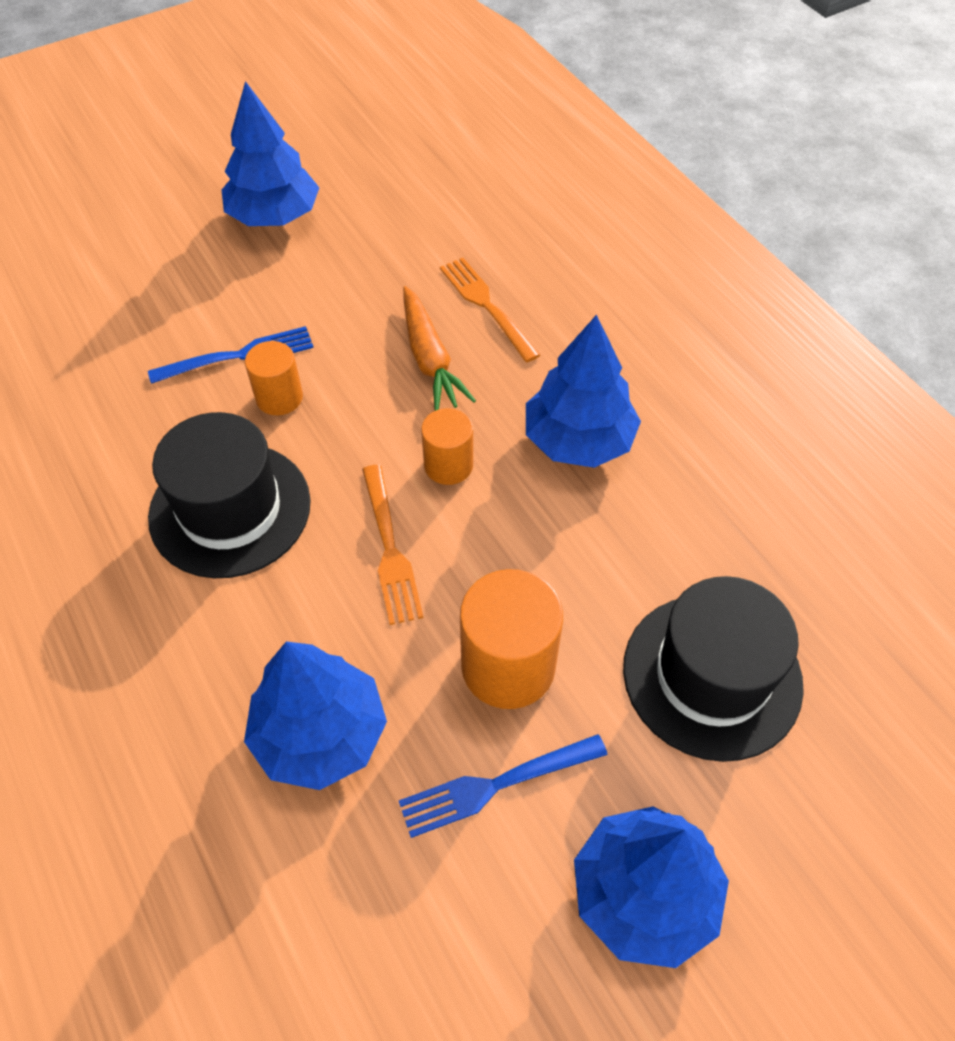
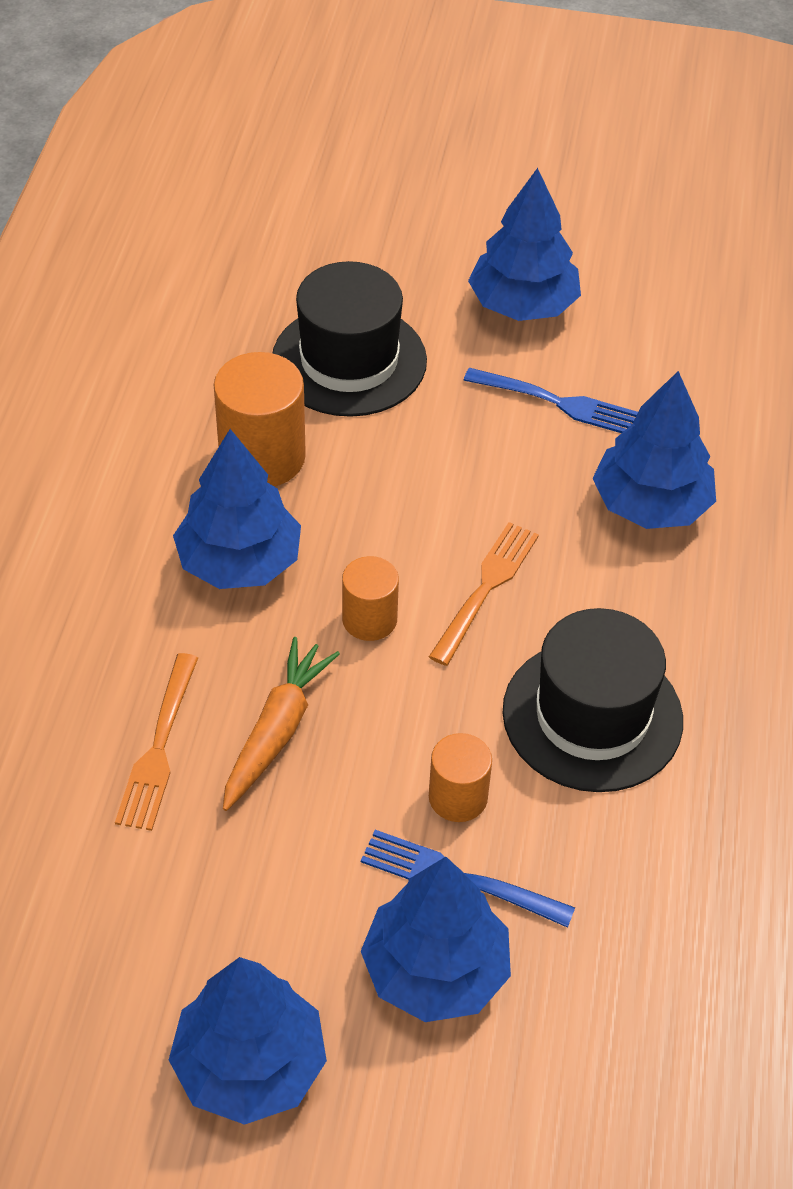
camera: 140 degrees left, 5 degrees down
(212, 307) = (436, 971): none -> blue tree
(508, 666) = (479, 455): orange cylinder -> orange cylinder (262, 457)

